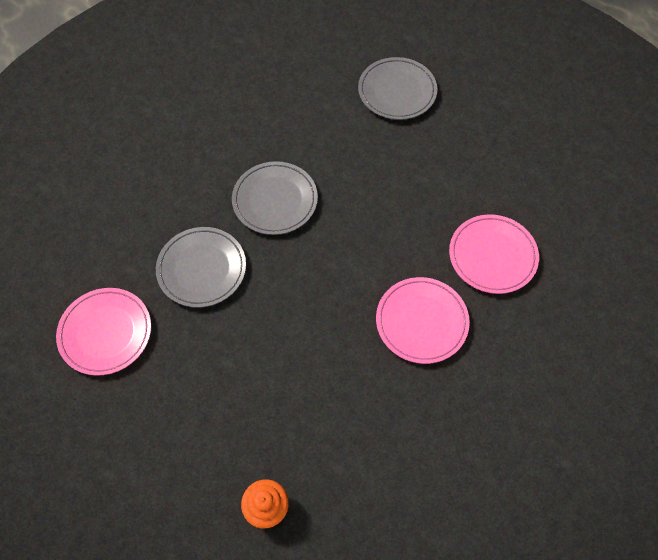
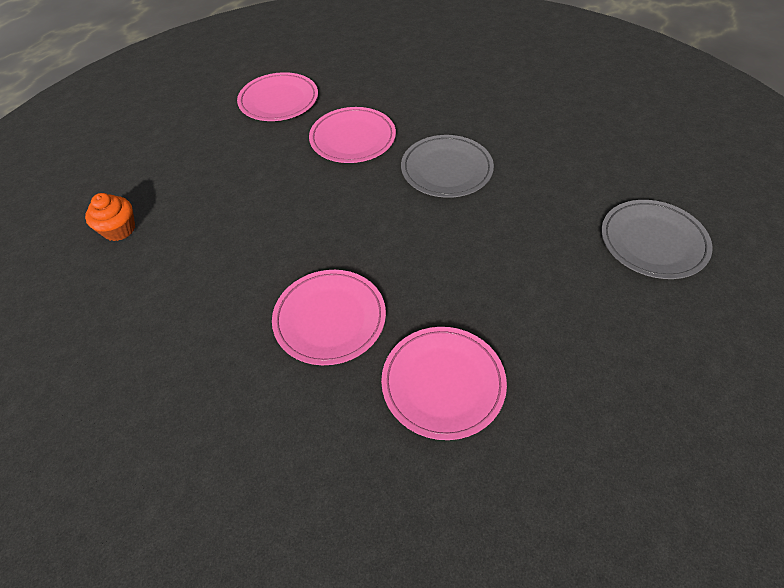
camera: 80 degrees right, 10 degrees down
(202, 269) = (353, 138): grey plate -> pink plate

